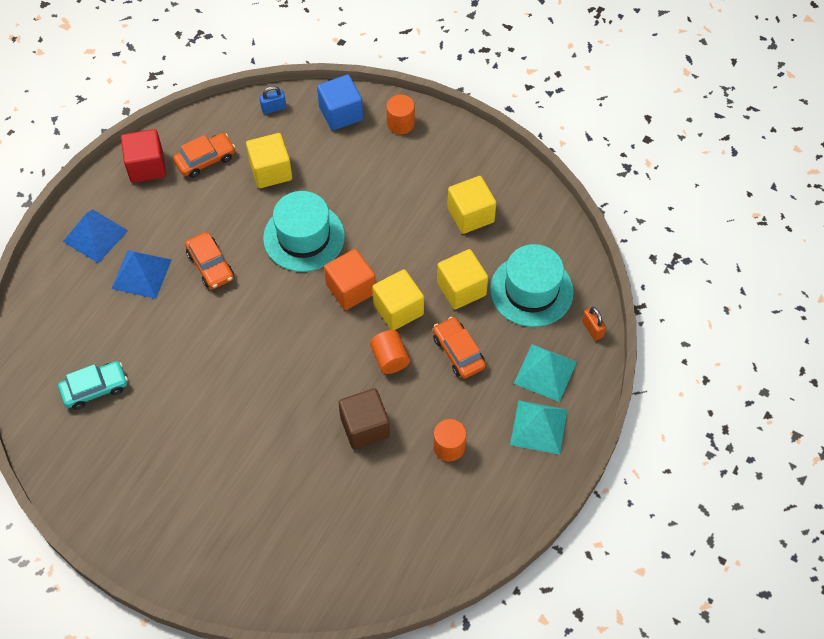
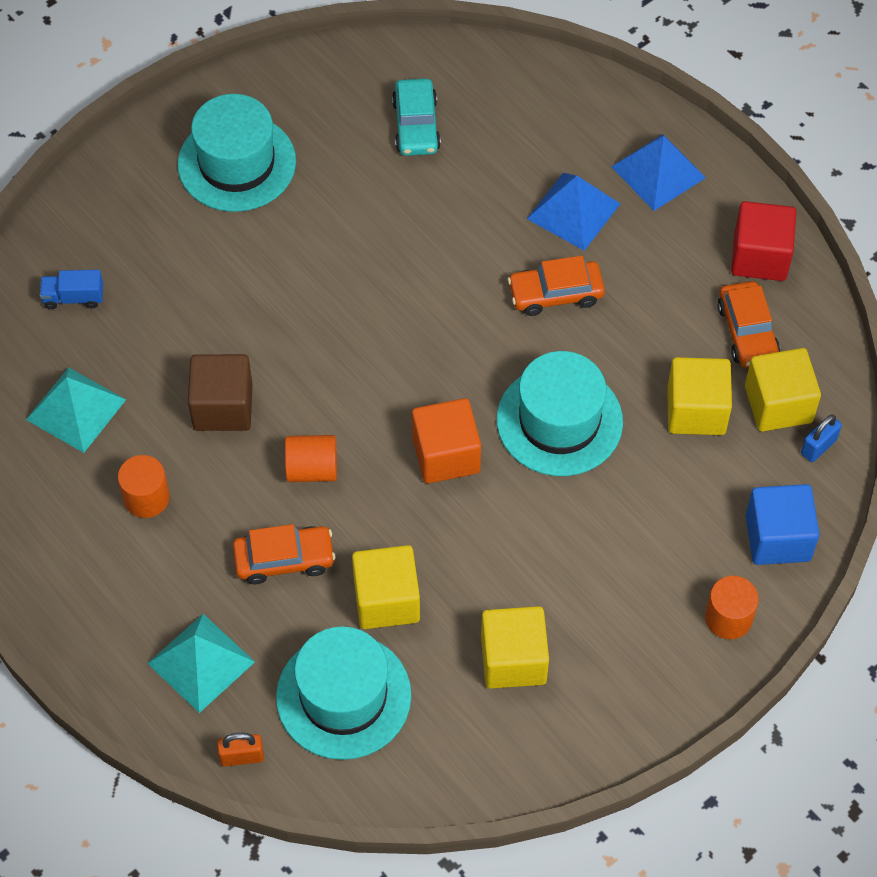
camera: 110 degrees right, 0 degrees up
(161, 494) = (237, 163): none -> turquoise hat
(273, 108) = (818, 447): blue padlock -> blue padlock turned 45 degrees clockwise
(313, 558) = (73, 297): none -> blue truck
(398, 309) = (387, 505): yellow cube -> yellow cube (778, 404)
(538, 427) = (122, 621): turquoise pyramid -> turquoise pyramid (76, 409)

